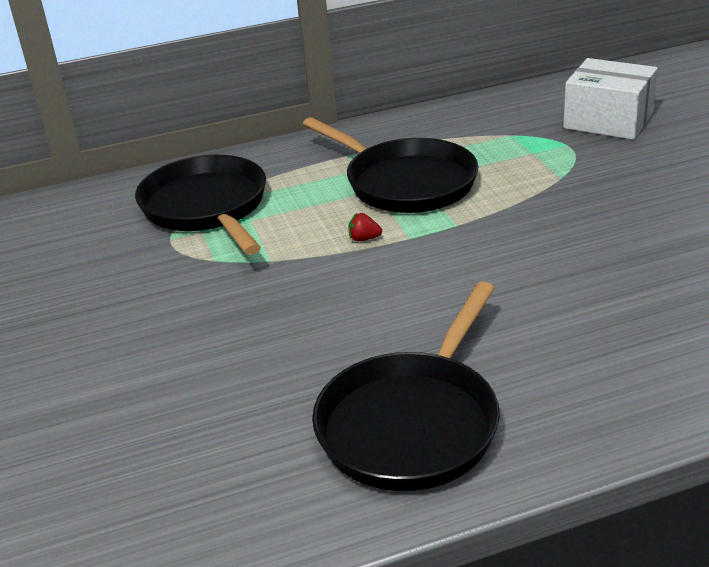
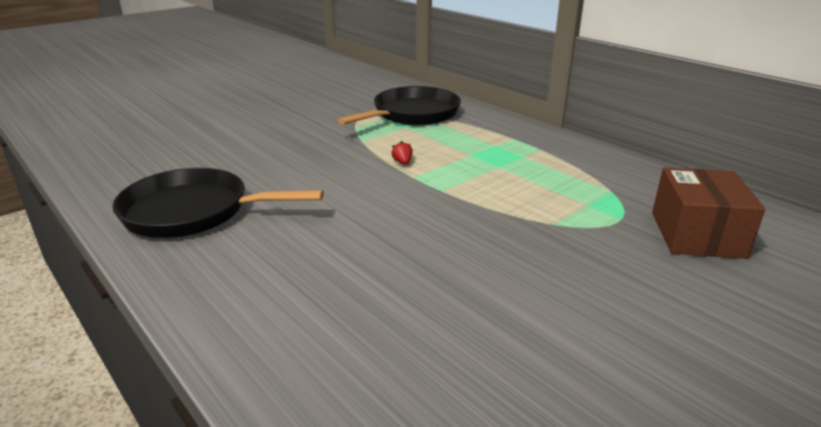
camera: 65 degrees right, 5 degrees down
(405, 182) = (490, 163): black pan -> none
(608, 120) = (696, 235): white box -> brown box

